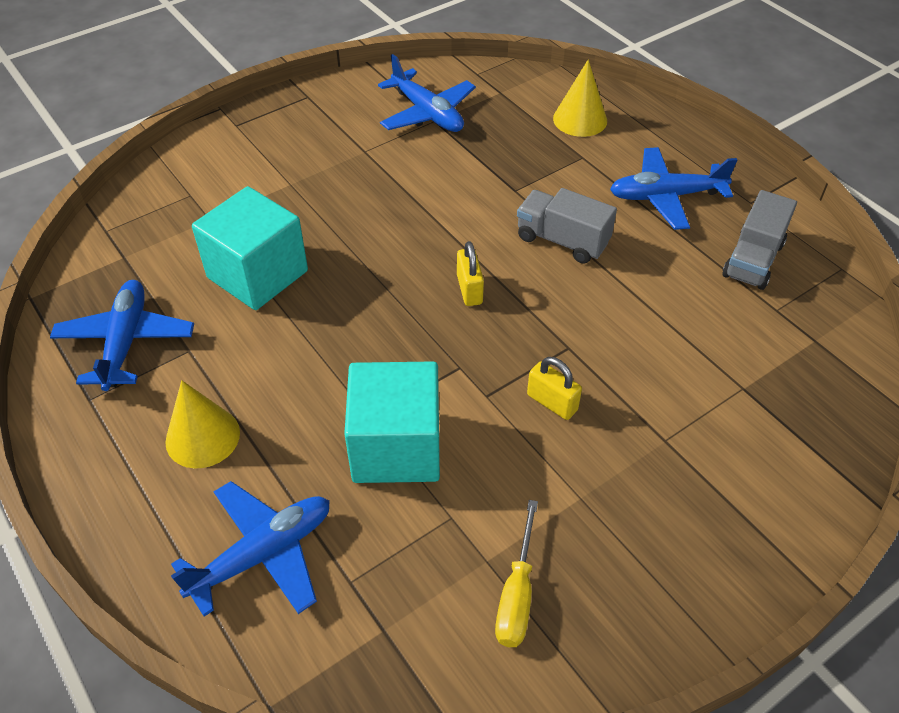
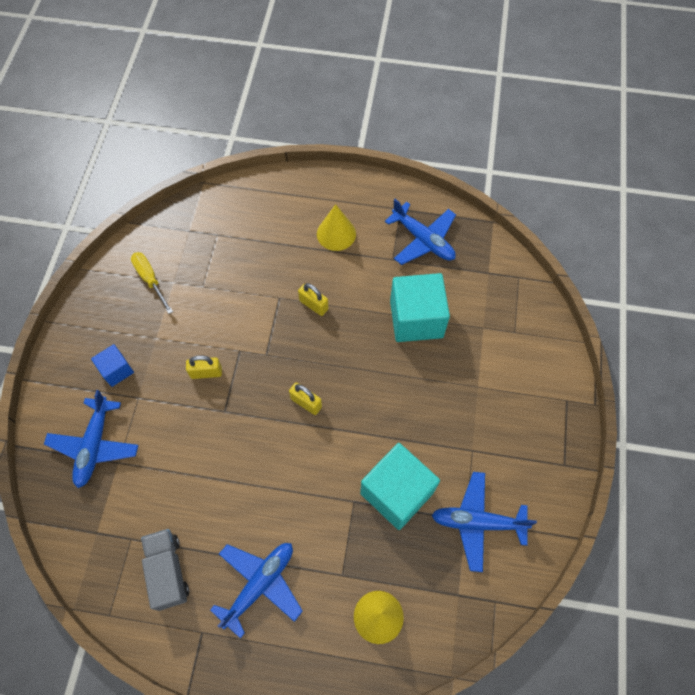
camera: 135 degrees right, 15 degrees up
(263, 554) = (259, 217): blue plane -> blue plane (95, 445)
(342, 375) = (313, 305): none -> yellow padlock
(396, 447) = (254, 294): turquoise cube -> turquoise cube (397, 492)
(562, 240) = (290, 484): grey truck -> none
(670, 497) = (116, 370): none -> blue cube

